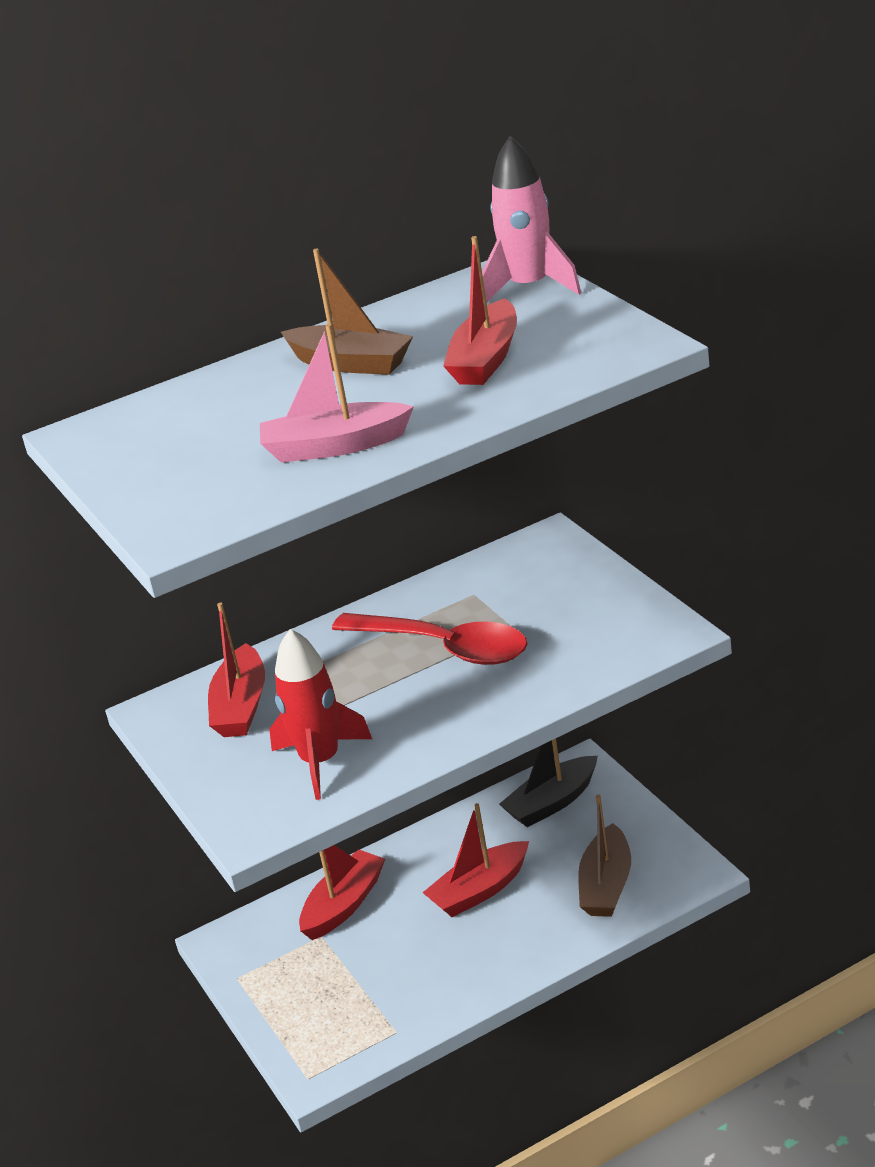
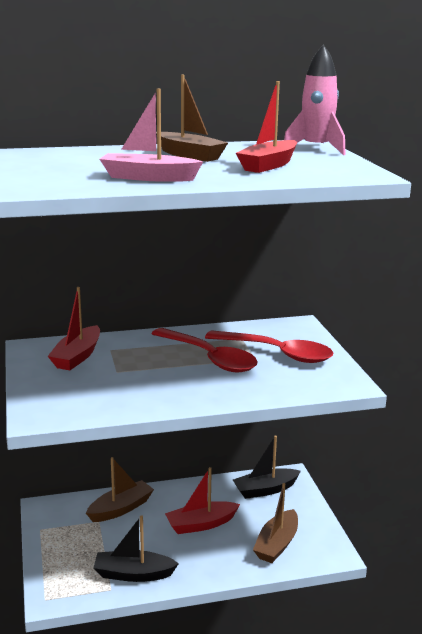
camera: 10 degrees right, 10 degrees down
(320, 762) = (101, 393): red rocket -> none
(344, 905) = (120, 509): red boat -> brown boat
(417, 999) = (133, 574): none -> black boat
(541, 607) = (277, 353): none -> red spoon

